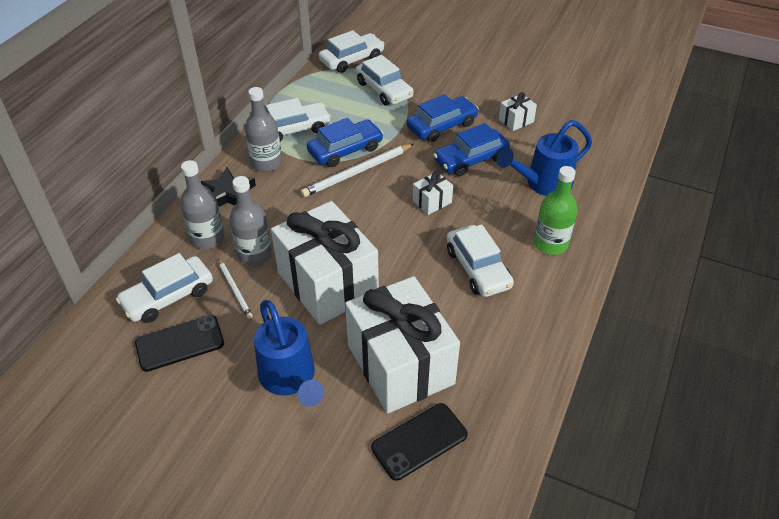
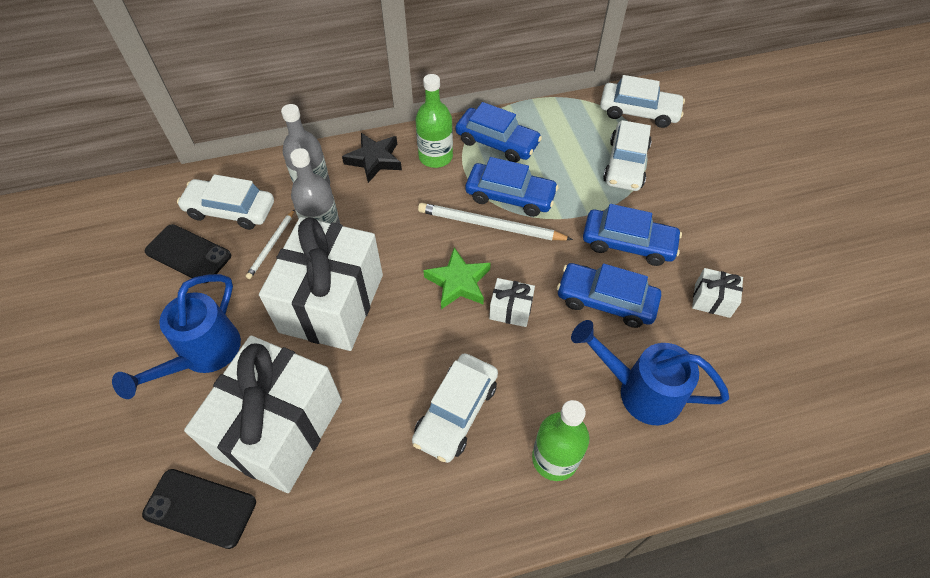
camera: 50 degrees right, 10 degrees up
(266, 163) = (435, 157): grey bottle -> green bottle
(293, 129) = (497, 142): white car -> blue car
(384, 212) = (458, 282): none -> green star

